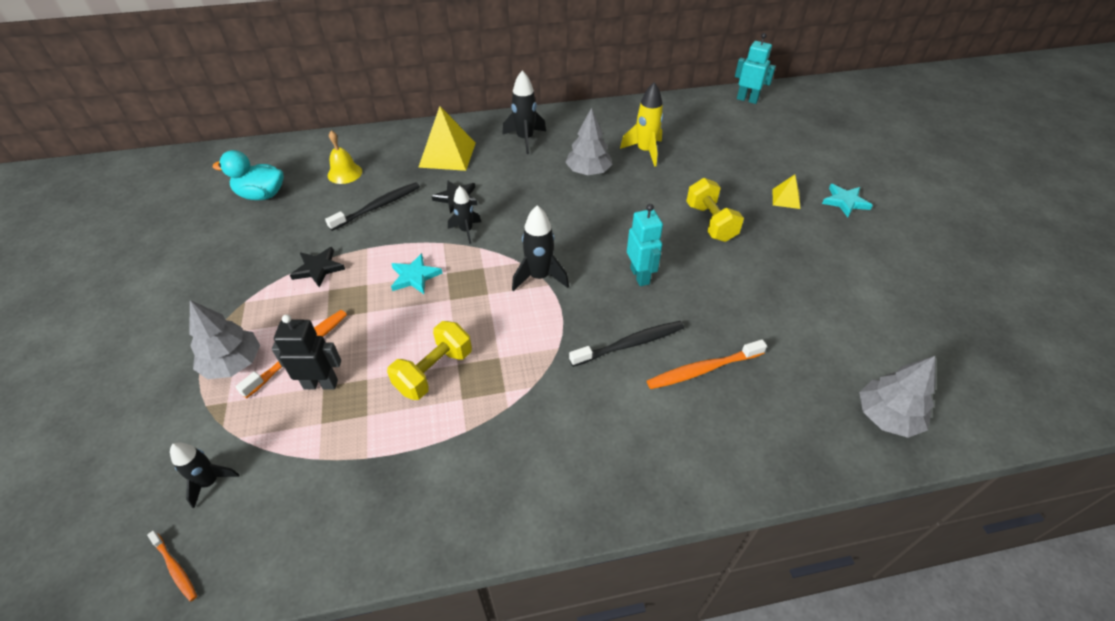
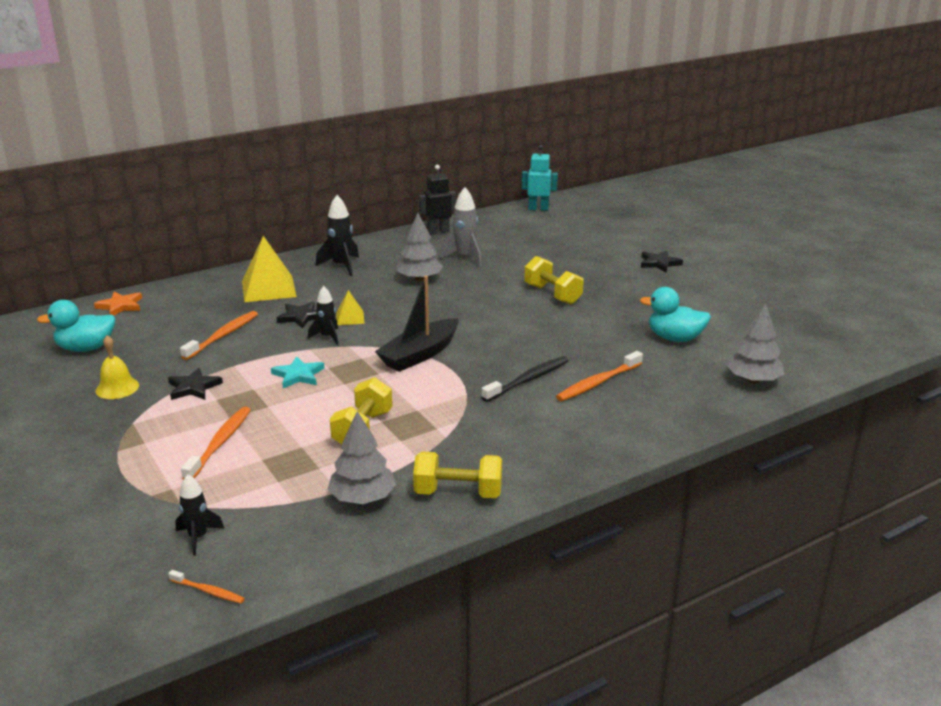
camera: 20 degrees left, 20 degrees down
(233, 363) = (157, 464): grey tree -> grey tree (362, 498)
(316, 149) = (120, 306): none -> orange star
(321, 384) = (258, 458): black robot -> black robot (438, 231)
(345, 173) = (167, 318): yellow bell -> yellow bell (117, 388)
(378, 206) = (223, 336): black toothbrush -> orange toothbrush
(479, 501) = (458, 493): none -> yellow dumbbell
(539, 277) = (419, 354): black rocket -> black boat
(640, 276) = (511, 338): turquoise robot -> none
(645, 151) = (465, 257): yellow rocket -> grey rocket
(786, 198) = (609, 269): yellow pyramid -> yellow pyramid (350, 318)
(818, 321) = (674, 338): none -> turquoise duck
(845, 202) = (659, 263): turquoise star -> black star

